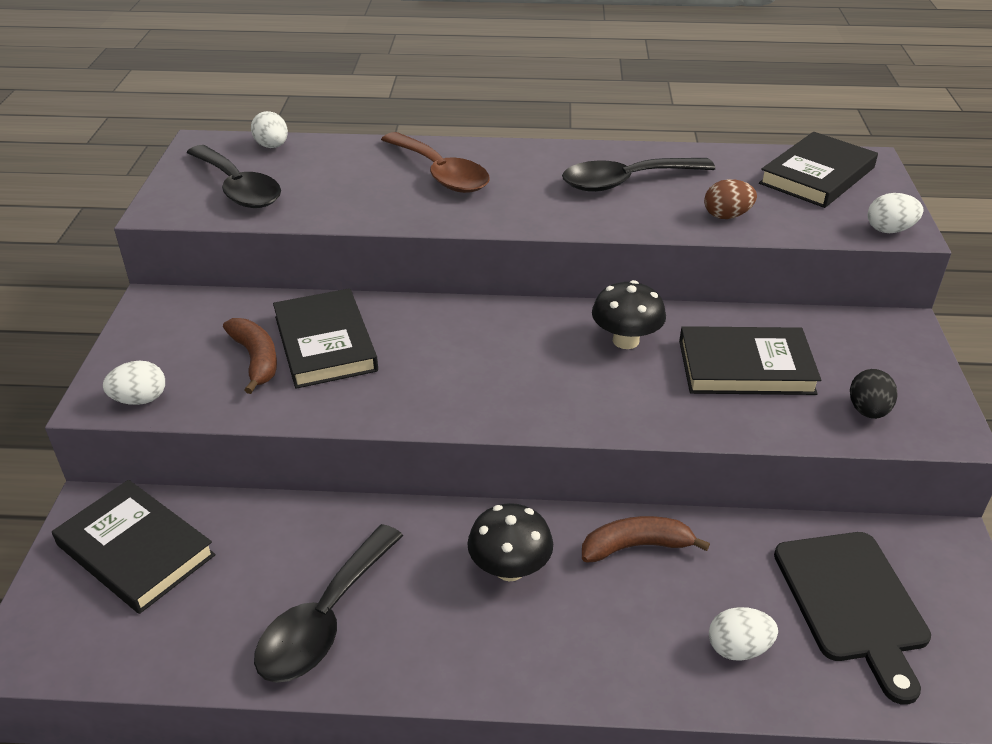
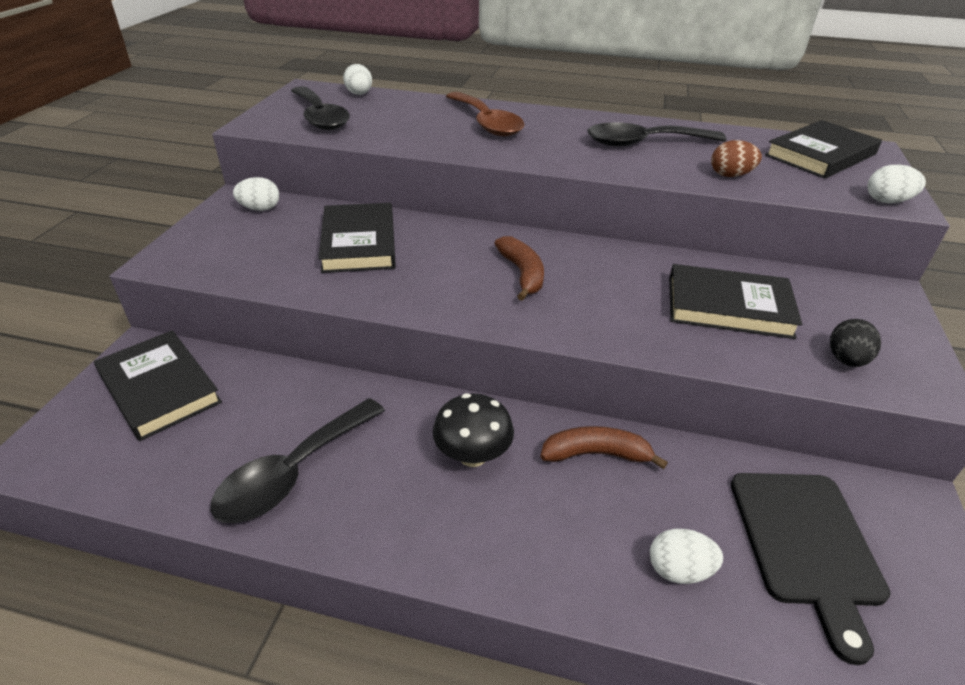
camera: 10 degrees right, 0 degrees up
(140, 399) = (192, 265): white egg -> white egg (260, 209)
(256, 359) = (298, 247): brown banana -> brown banana (522, 274)
(625, 340) = (620, 272): black mushroom -> none

